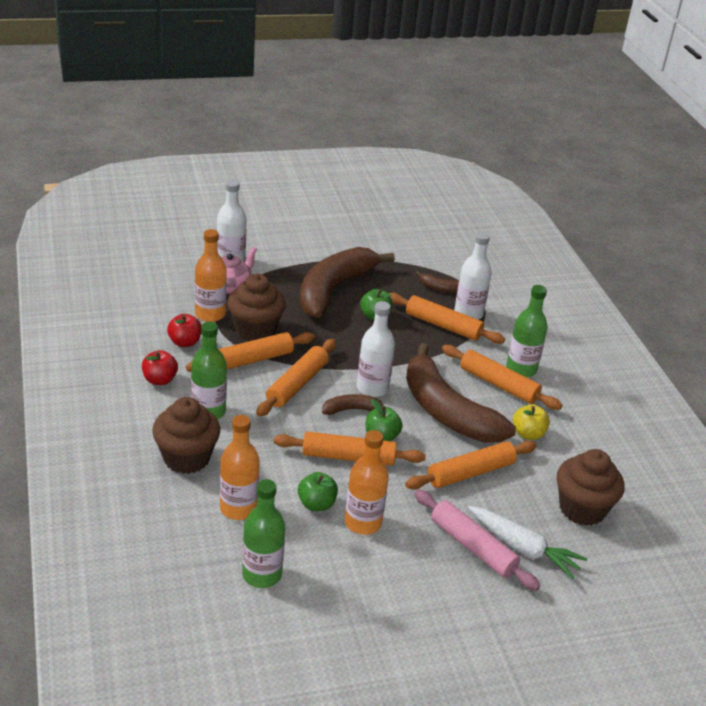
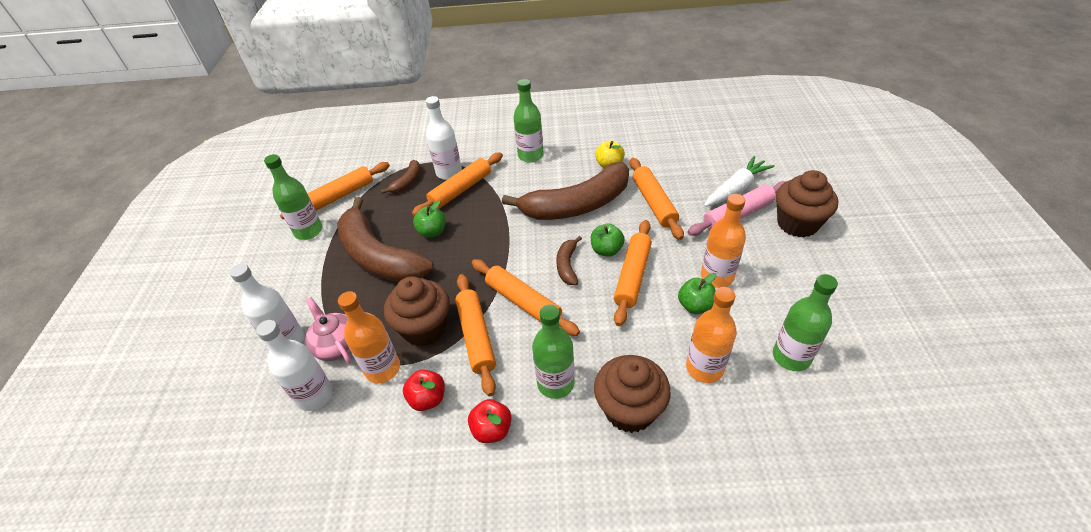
camera: 70 degrees left, 10 degrees up
(355, 244) = (308, 231): none -> green bottle
(372, 388) = (539, 247): white bottle -> white bottle (315, 395)
(498, 384) = (547, 171): orange rolling pin -> orange rolling pin (339, 196)
(582, 509) = (692, 154): brown cupcake -> brown cupcake (797, 224)

